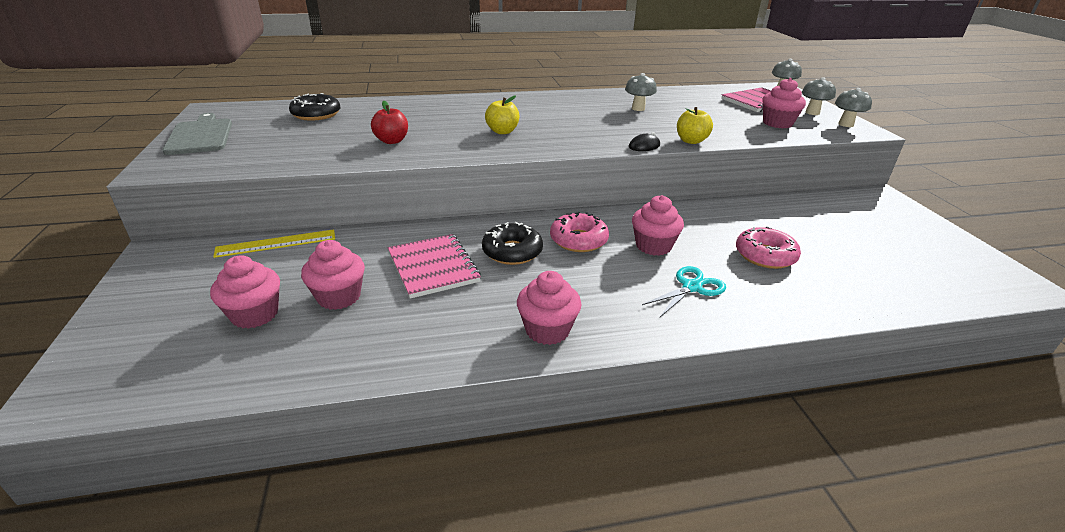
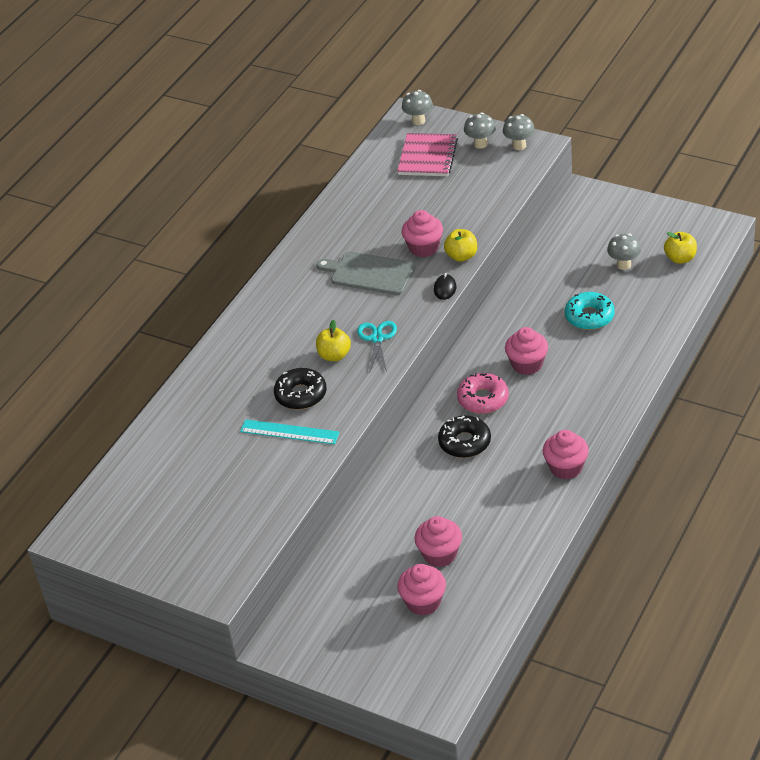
camera: 45 degrees left, 10 degrees up
(200, 135) = (153, 553): grey cutting board -> grey cutting board (369, 273)
(276, 243) = (328, 571): yellow ruler -> none
(316, 114) = (167, 462): black donut -> black donut (301, 394)
(392, 141) = (289, 432): red apple -> turquoise ruler
(433, 267) = (446, 493): pink notebook -> none
(638, 108) = (366, 242): grey mushroom -> grey mushroom (624, 265)
(691, 287) = (587, 376): turquoise scissors -> turquoise scissors (377, 338)
(765, 255) = (589, 316): pink donut -> turquoise donut
(777, 123) = (479, 182): pink cupcake -> pink cupcake (424, 248)
(934, 278) = (680, 258): none -> yellow apple

